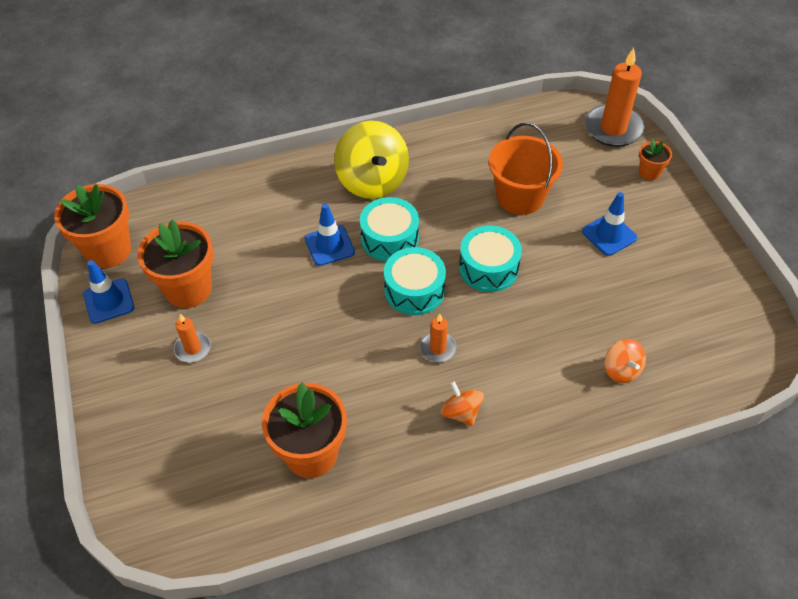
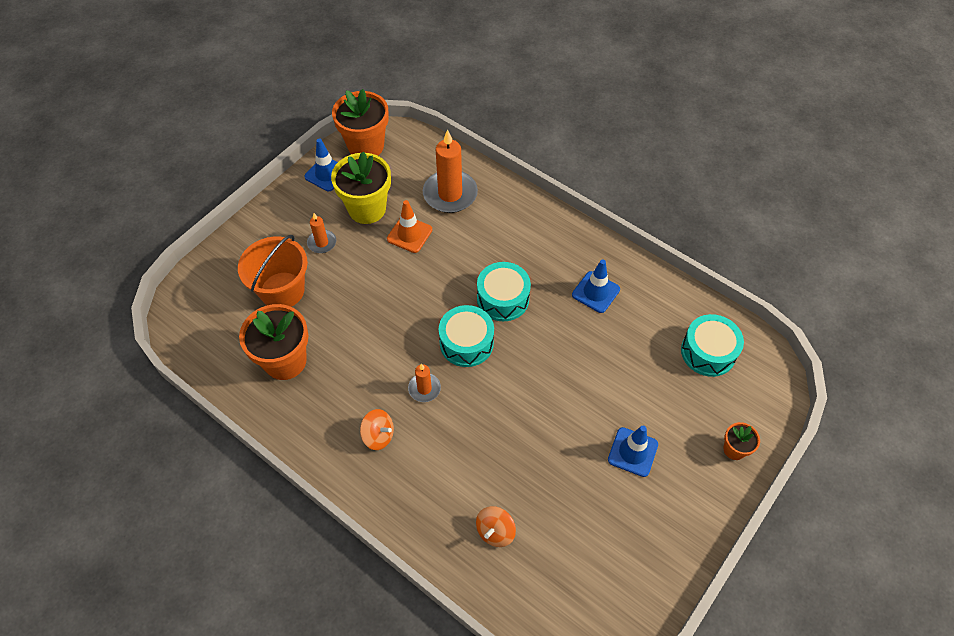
camera: 55 degrees right, 5 degrees up
(188, 289) = (367, 209): orange flower pot -> yellow flower pot
(253, 270) = (409, 234): none -> orange traffic cone
(329, 245) = (466, 265): blue traffic cone -> blue traffic cone (595, 292)
(372, 181) = (551, 254): yellow spinning top -> none
(461, 412) = (378, 435): orange spinning top -> orange spinning top turned 90 degrees clockwise
(488, 268) = (526, 381): turquoise drum -> turquoise drum (708, 352)
(520, 197) = (619, 363): orange bucket -> orange bucket (282, 290)
(613, 128) = (763, 393): orange candle -> orange candle (450, 194)

